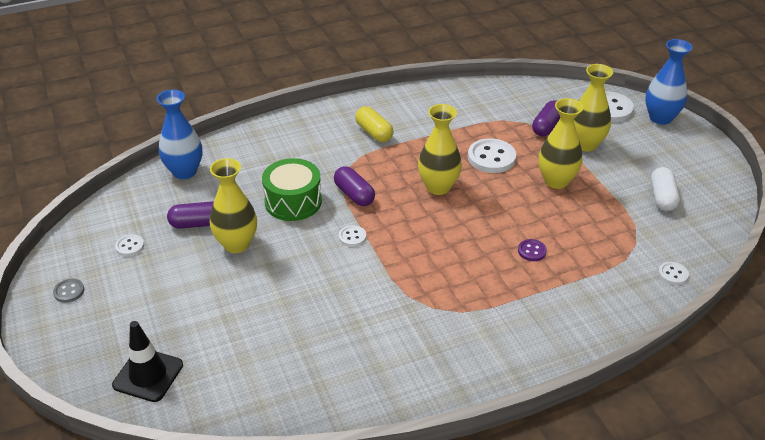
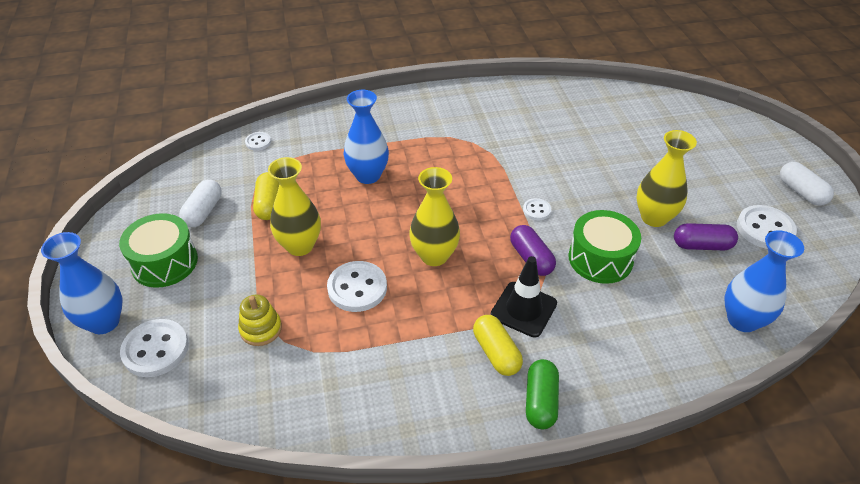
camera: 170 degrees left, 5 degrees up
(69, 291) = (801, 192): grey button -> white capsule
(130, 246) = (765, 229): white button -> white button, size x1.91
(148, 375) = (699, 123): black traffic cone -> black traffic cone (523, 309)
(341, 113) = (540, 401): none -> green capsule
(532, 251) = (368, 175): purple button -> blue vase
(547, 126) = (261, 329): purple capsule -> yellow stacking toy
(585, 144) = (232, 292): yellow vase -> none
(609, 211) = (269, 204): none -> yellow capsule
(656, 156) = (164, 262): none -> green drum

